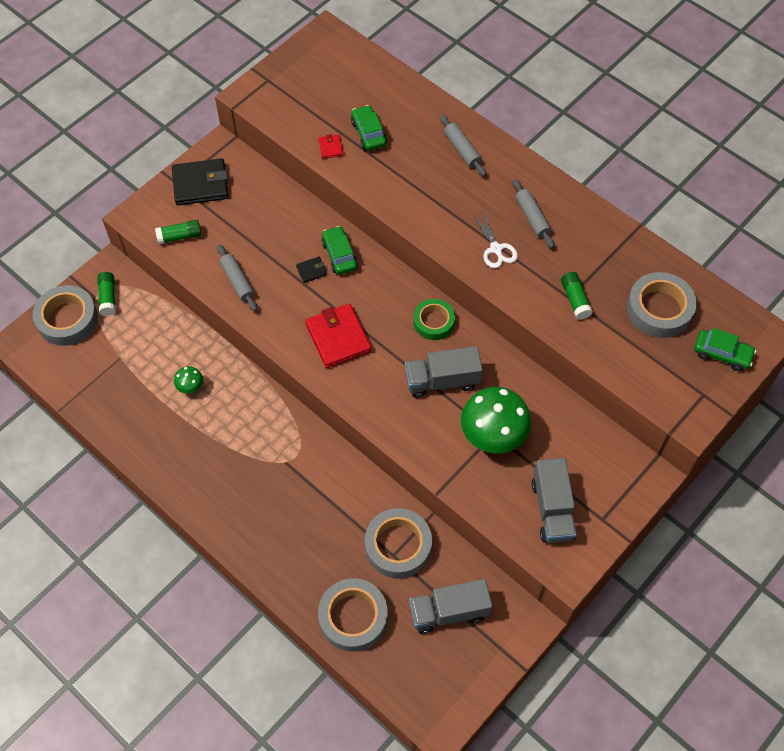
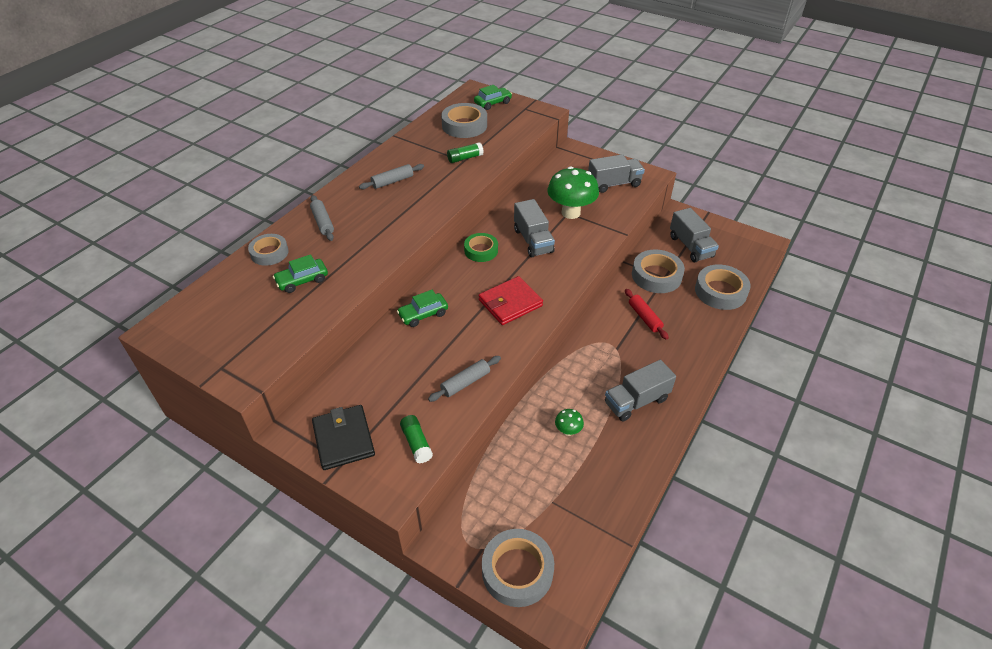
camera: 100 degrees left, 15 degrees down
(108, 297) = (480, 534): green glue stick -> none
(208, 461) = (636, 401): none -> grey truck
(311, 271) = (443, 330): black wallet -> none
(327, 507) = (644, 317): none -> red rolling pin
(331, 148) = (320, 304): red wallet -> none
(418, 106) = (269, 253): none -> grey tape
(462, 150) = (323, 222): grey rolling pin -> grey rolling pin turned 75 degrees counterclockwise
(496, 249) = (426, 196): white scissors -> none
(722, 354) = (493, 103): green car -> green car turned 45 degrees clockwise

